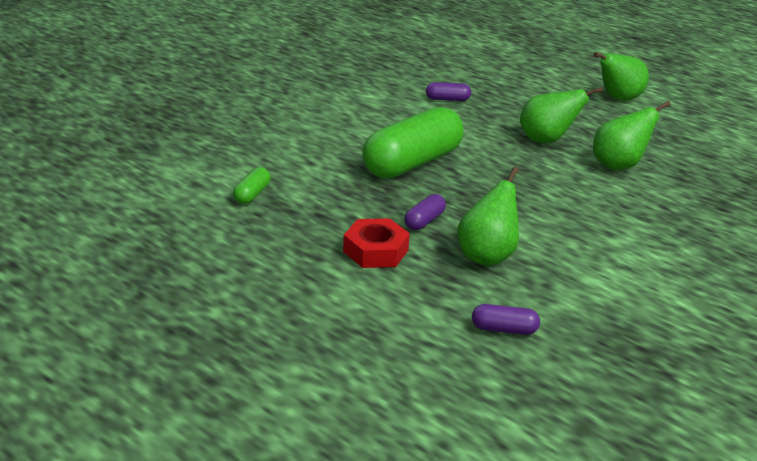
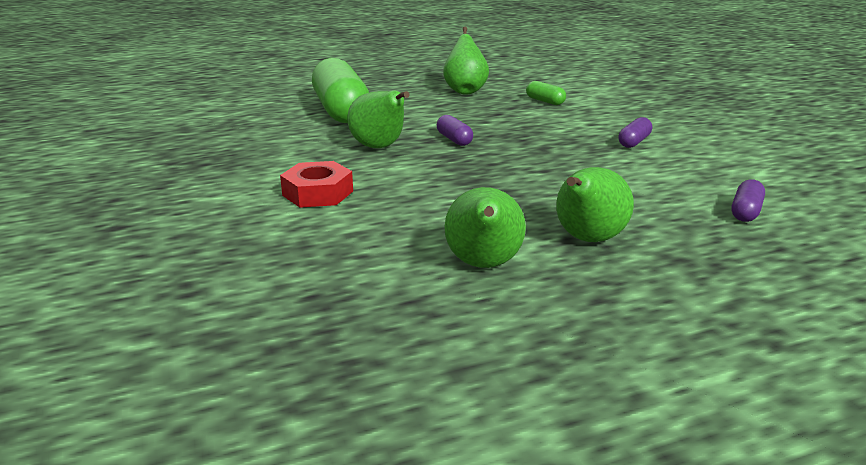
camera: 120 degrees right, 5 degrees down
(375, 251) = (428, 119): red nut -> red nut (318, 193)
(412, 163) = (566, 157): green capsule -> green capsule (341, 111)
(504, 329) = (292, 131): purple capsule -> purple capsule (634, 142)
(617, 99) = (748, 372): green pear -> green pear (465, 91)

